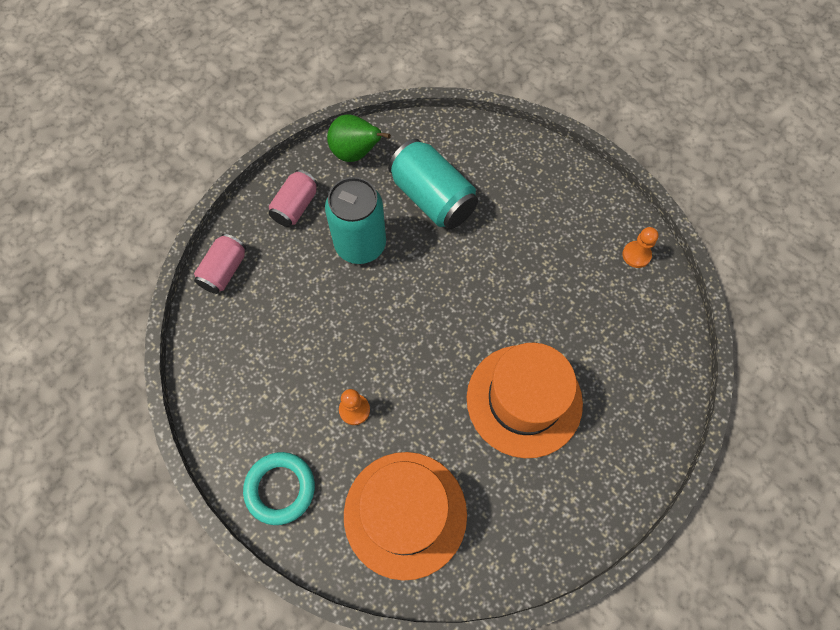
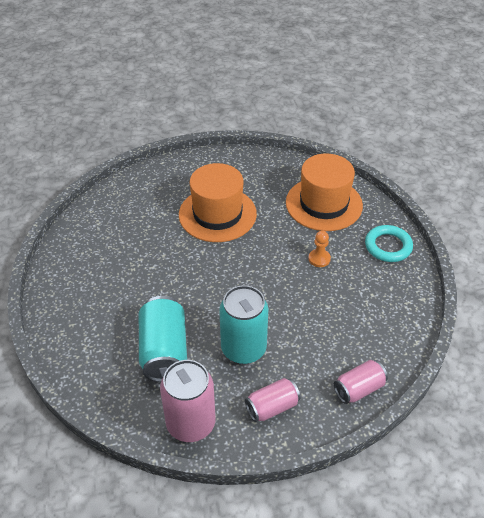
camera: 145 degrees left, 20 degrees down
(356, 153) = (191, 423): green pear -> pink can
(636, 255) = (76, 242): orange pawn -> none

